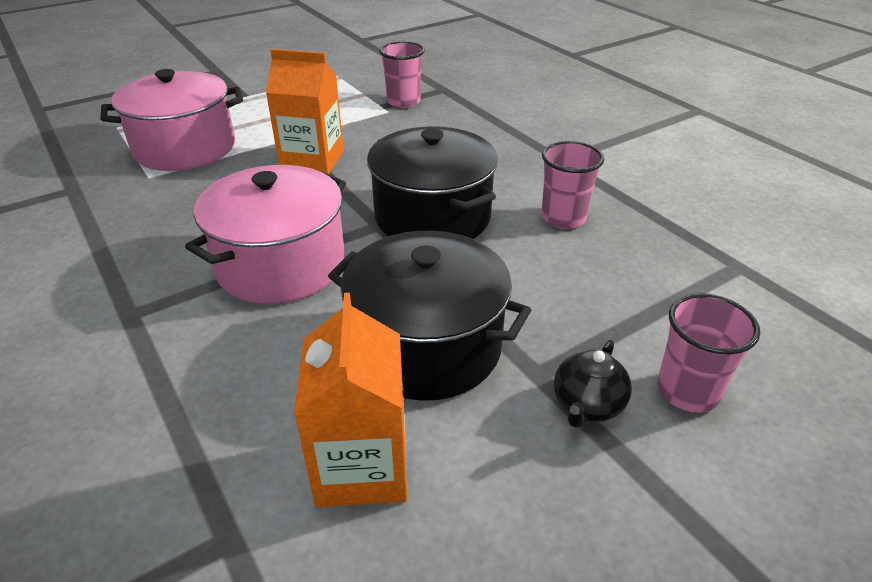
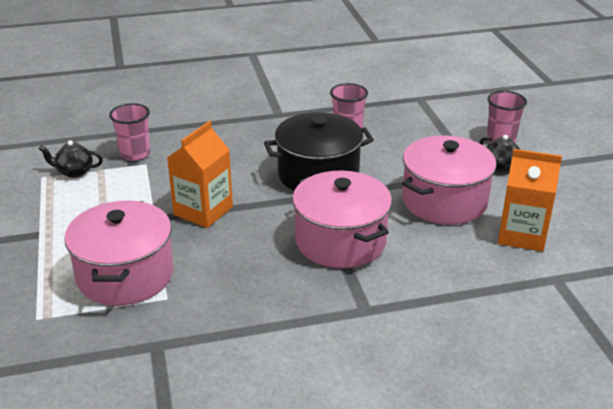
camera: 70 degrees left, 5 degrees down
(352, 85) = (74, 172): none -> black teapot
(427, 346) = (444, 201): black pot -> pink pot

